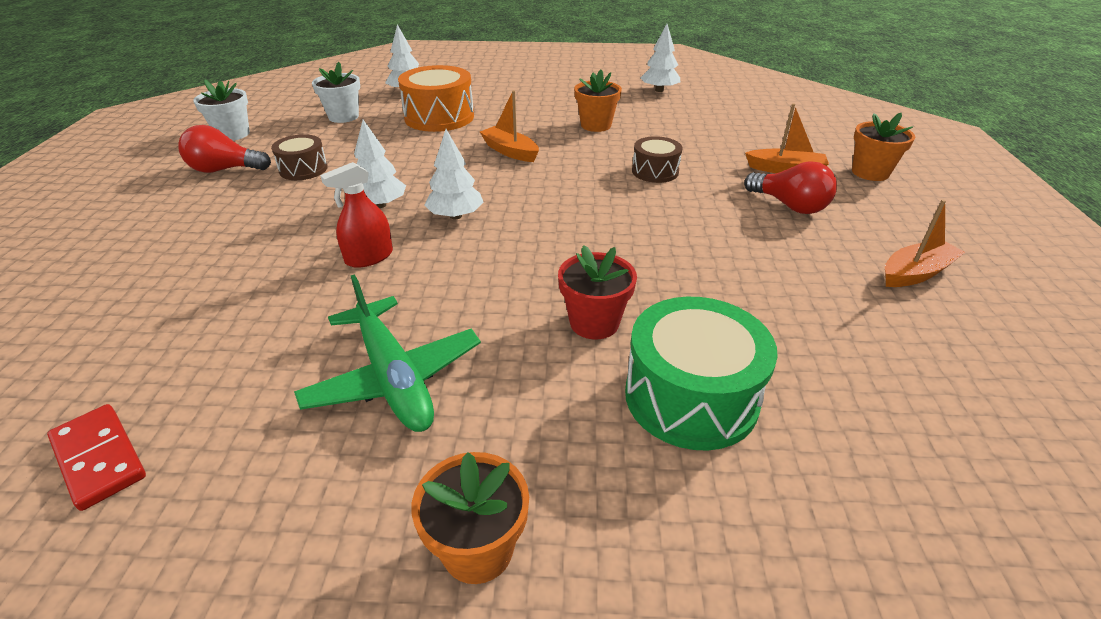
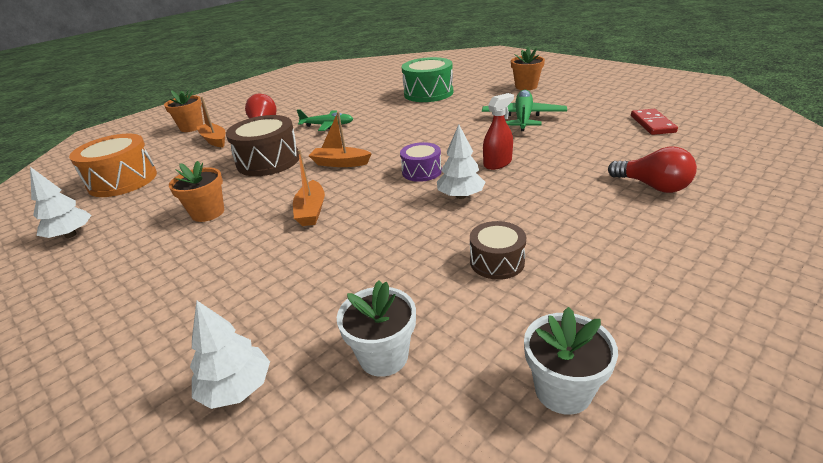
camera: 135 degrees left, 5 degrees down
(225, 170) = (584, 298): red light bulb -> red light bulb (653, 186)
(369, 257) = (497, 163): red spray bottle -> red spray bottle turned 45 degrees counterclockwise
(439, 117) = (290, 291): orange drum -> orange drum (123, 180)
(455, 216) = (421, 171): white tree -> purple drum
(594, 323) = (427, 113): red flower pot -> none
(655, 171) = (268, 161): brown drum -> brown drum, size x1.74
(704, 237) = (327, 125): none -> green plane
(915, 273) = (292, 97): orange boat -> orange boat (340, 163)

